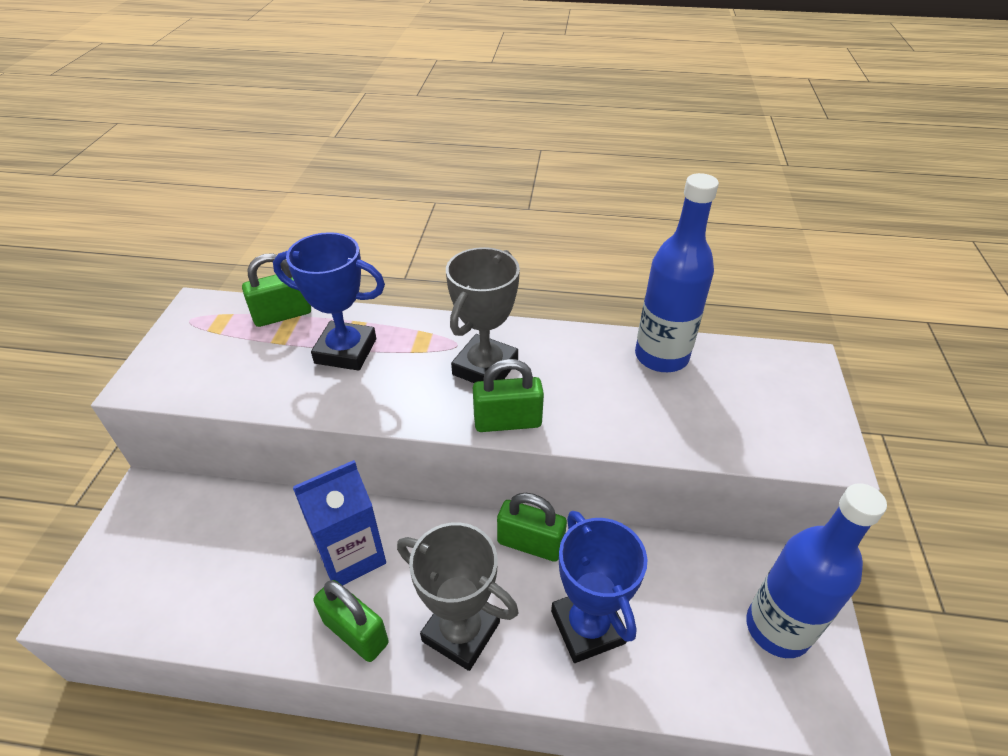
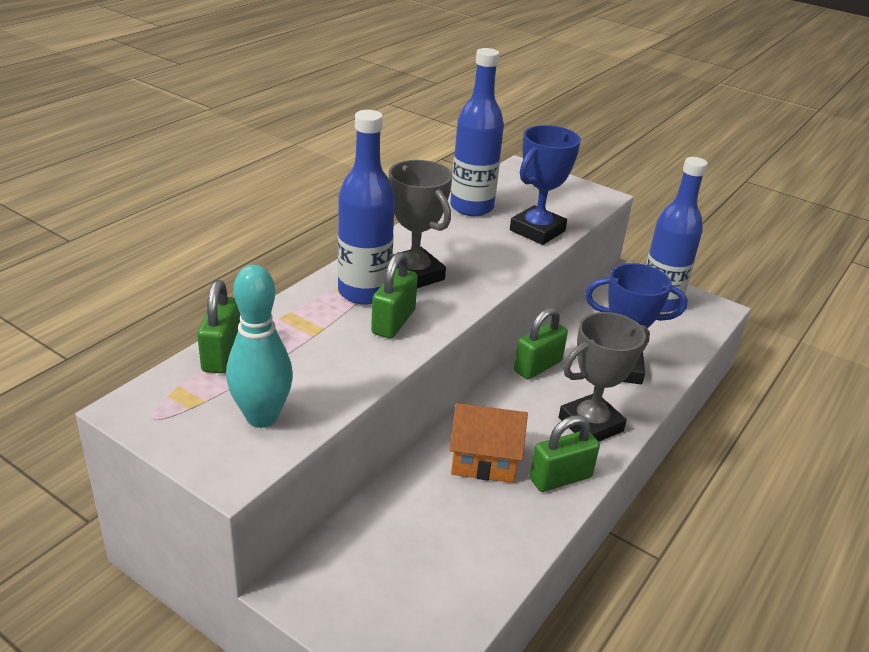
camera: 65 degrees left, 10 degrees down
(212, 369) = (262, 417): none -> turquoise bowling pin
(345, 351) = (321, 333): blue trophy -> blue trophy (537, 231)
(351, 555) = (484, 460): blue carton -> orange house
(428, 349) = (364, 292): none -> blue bottle
(507, 422) = (481, 286): green padlock -> green padlock (393, 322)

